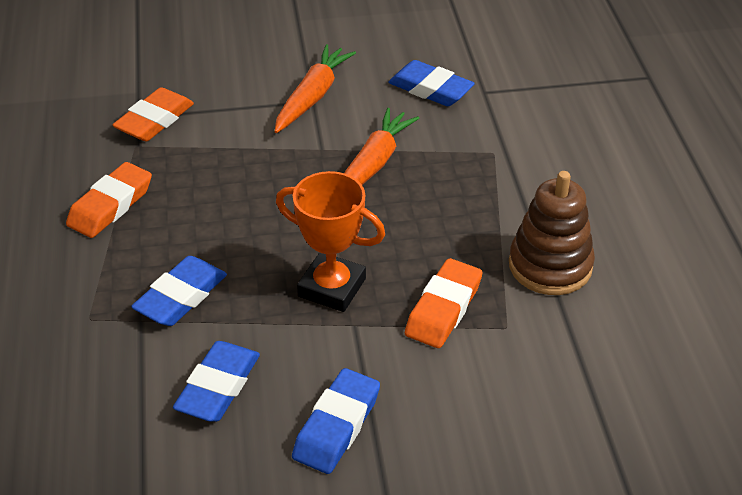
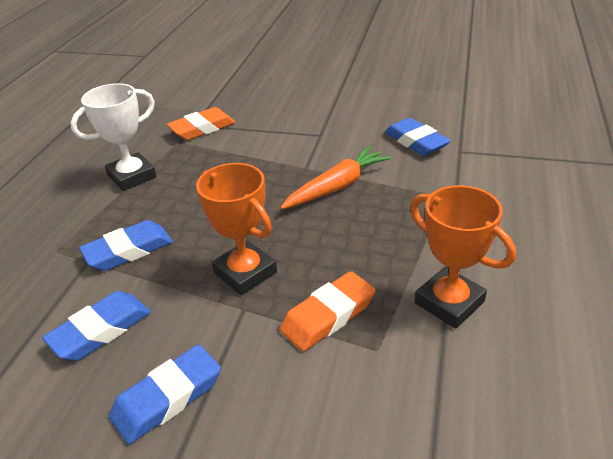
camera: 25 degrees right, 5 degrees down
(110, 205) = (132, 176): orange eraser -> white trophy
(312, 96) = (322, 132): orange carrot -> none
(550, 265) = (449, 302): brown stacking toy -> orange trophy

